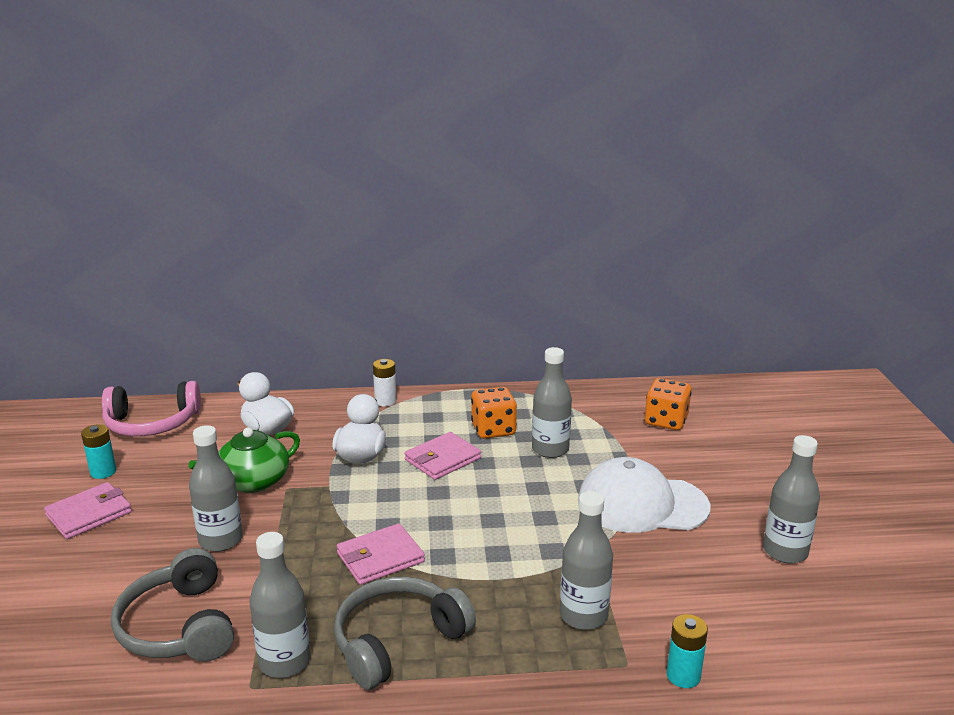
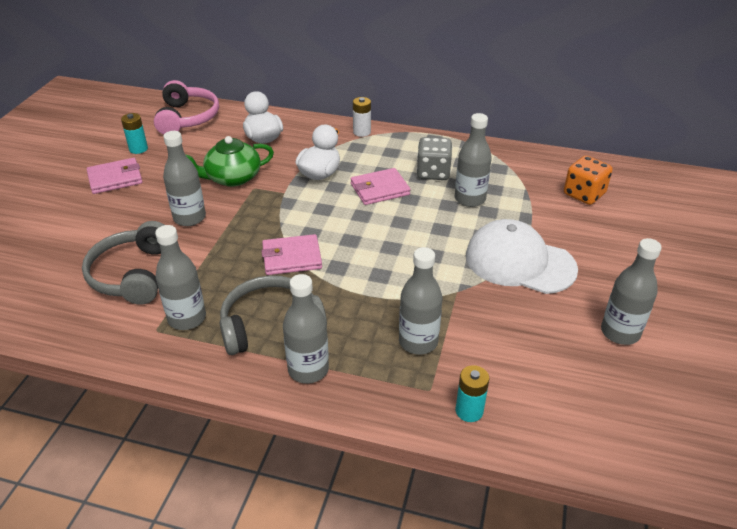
camera: 20 degrees right, 15 degrees up
(152, 423) = (187, 118): pink headphones -> pink headphones turned 105 degrees counterclockwise
(474, 681) = (308, 369): none -> grey bottle
(493, 429) = (433, 172): orange dice -> grey dice

